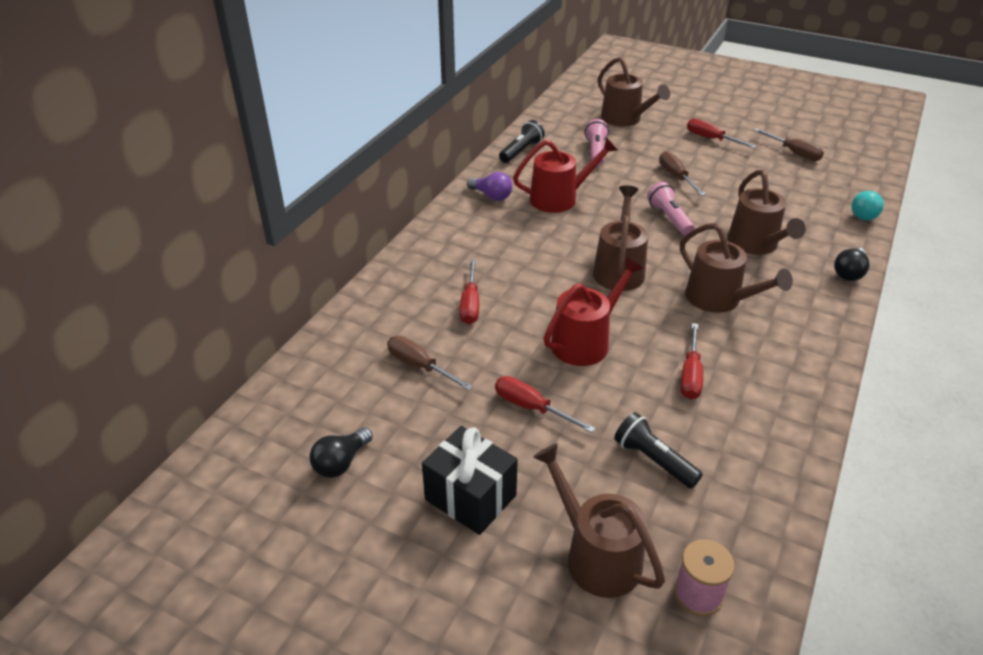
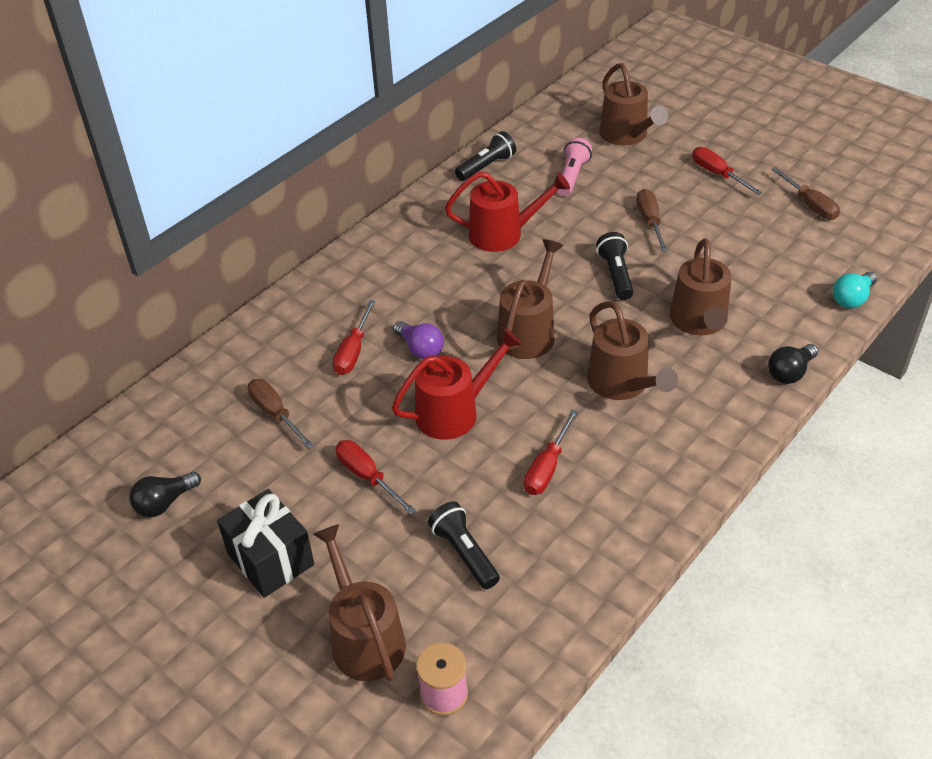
camera: 15 degrees right, 5 degrees up
(491, 196) = (429, 222): purple light bulb -> purple light bulb (420, 349)
(669, 218) = (615, 275): pink flashlight -> black flashlight

